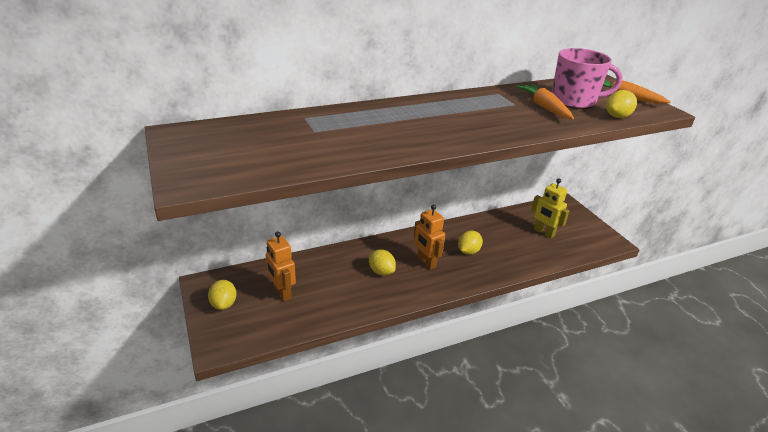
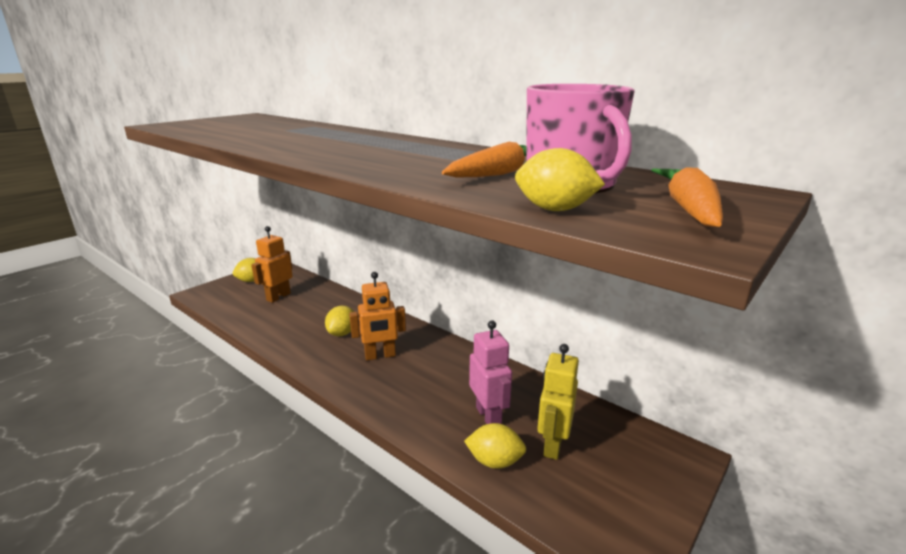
camera: 65 degrees right, 10 degrees down
(426, 262) = (380, 356): orange robot -> orange robot turned 135 degrees counterclockwise
(468, 251) = (430, 381): yellow lemon -> yellow lemon (494, 461)
(513, 243) = (488, 416): none -> pink robot

